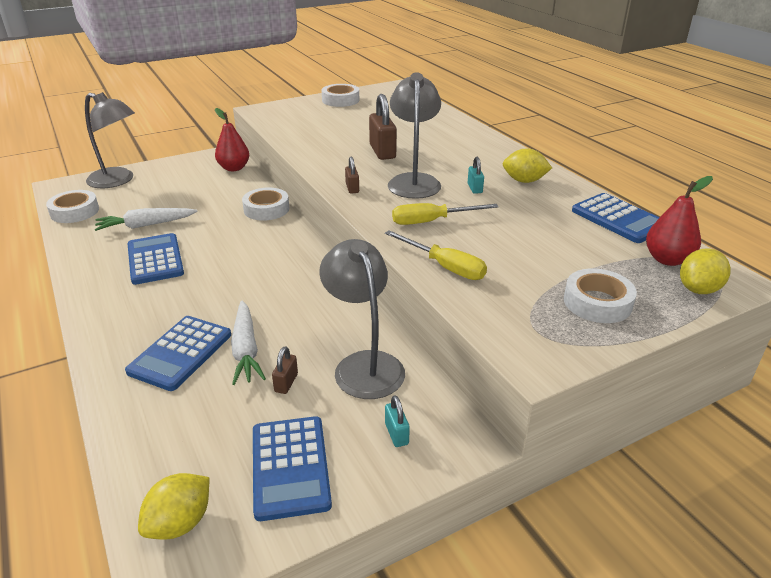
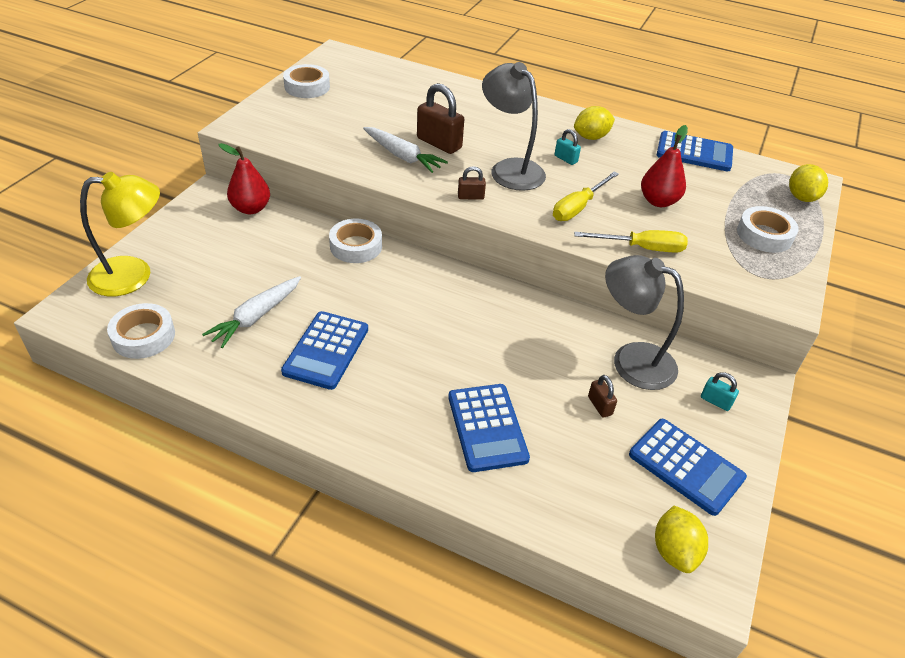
camera: 40 degrees left, 10 degrees up
(118, 181) = (134, 275): grey lamp -> yellow lamp
(155, 259) = (326, 350): blue calculator -> blue calculator turned 105 degrees counterclockwise
(246, 350) = (533, 395): white carrot -> white carrot (402, 156)
(352, 188) = (470, 196): brown padlock -> brown padlock turned 45 degrees counterclockwise
(667, 259) = (760, 179): red pear -> red pear (658, 201)

